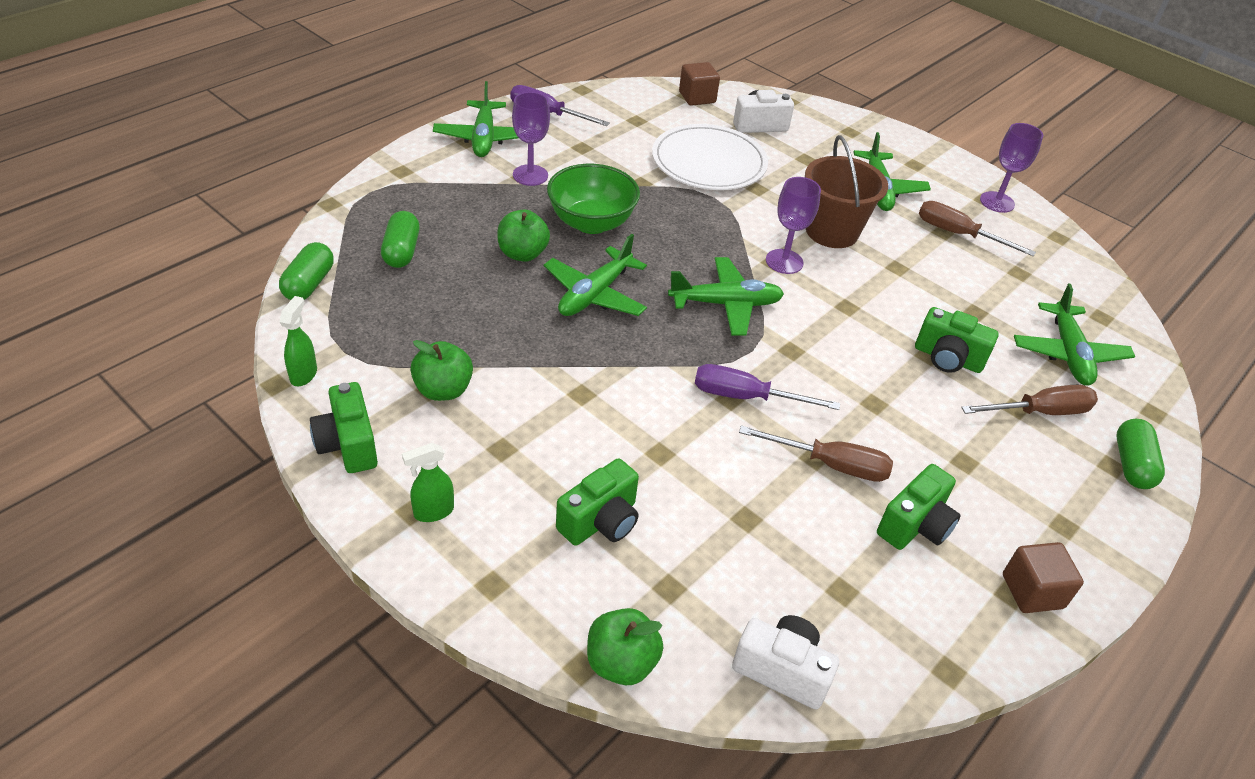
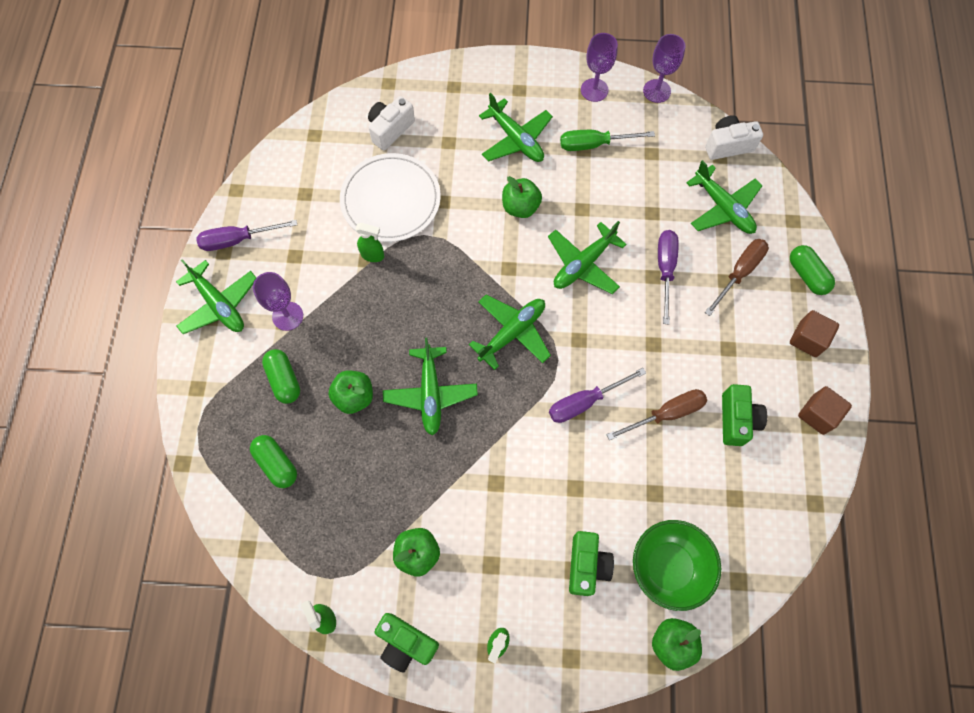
camera: 35 degrees left, 25 degrees up
(309, 284) = (249, 545): green capsule -> green capsule (284, 380)
(591, 222) = (369, 328): green bowl -> green bowl (668, 567)
(651, 183) = (373, 255): none -> green spray bottle
(697, 97) = (323, 132): brown cube -> brown cube (807, 339)
(782, 670) = (745, 575): white camera -> white camera (728, 145)
(784, 261) = (515, 262): purple goblet -> purple goblet (656, 91)
(832, 231) = (520, 207): brown bucket -> green apple
(856, 303) = (583, 264): none -> green plane
(947, 358) = (665, 270): green camera -> purple screwdriver
(958, 234) = (594, 144): brown screwdriver -> green screwdriver

